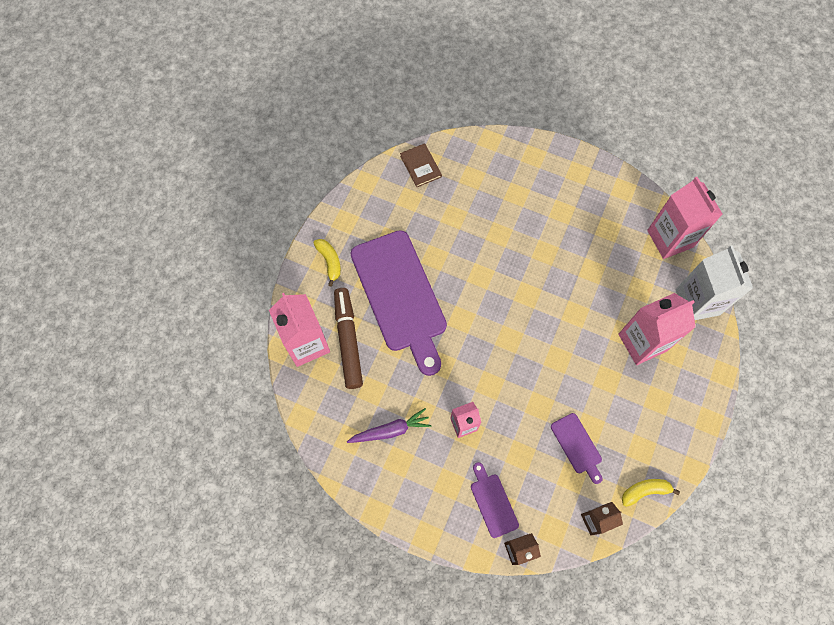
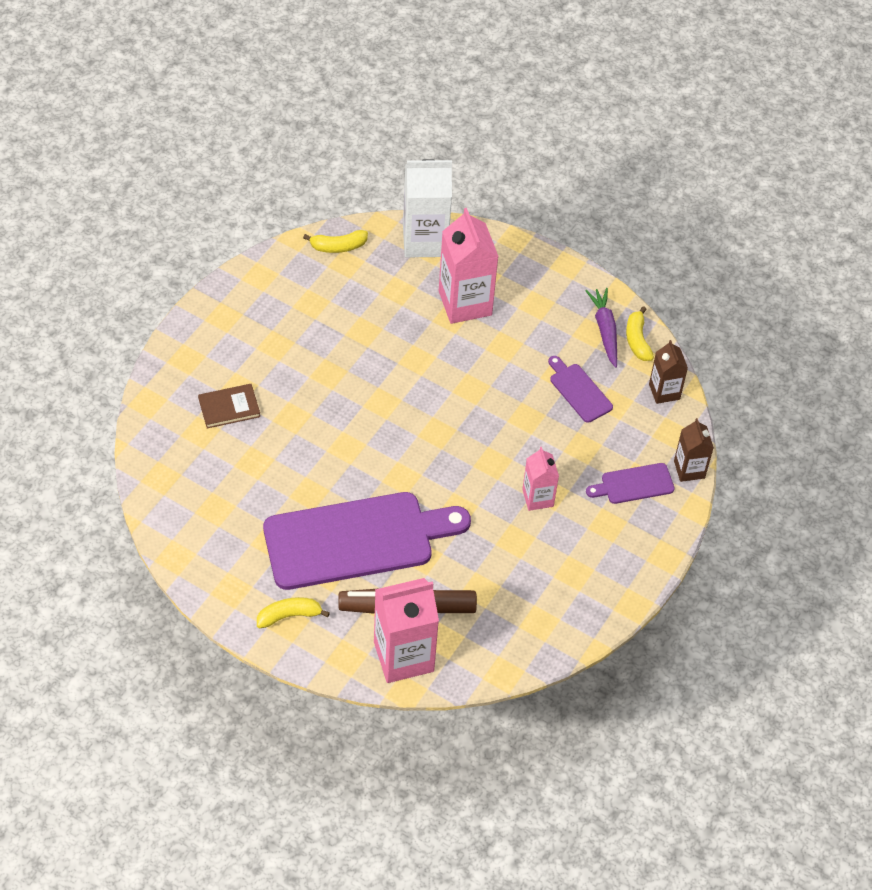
camera: 85 degrees left, 15 degrees down
(390, 430) = (534, 576): purple carrot -> purple carrot (605, 330)
(420, 166) = (167, 488): brown book -> brown book (229, 407)
(577, 446) = (579, 391): purple cutting board -> purple cutting board turned 105 degrees counterclockwise
(670, 239) = (338, 246): pink carton -> yellow banana

